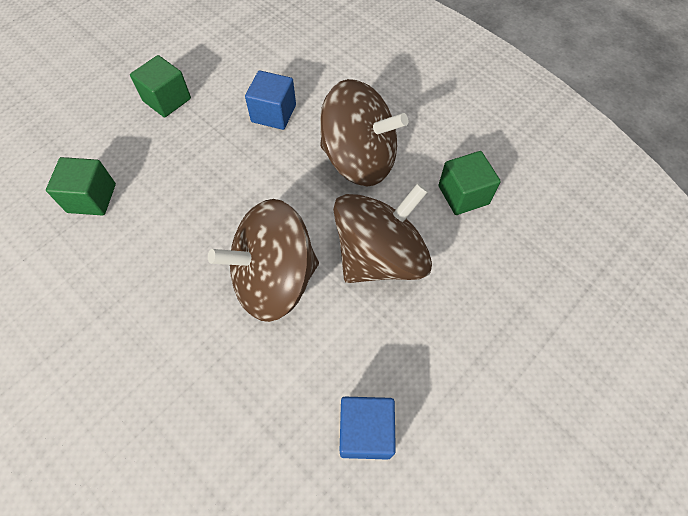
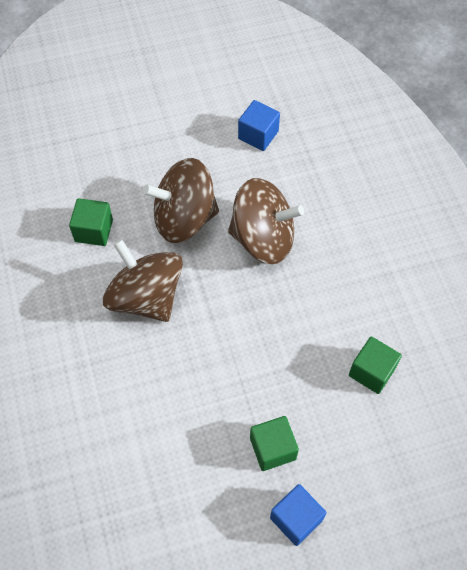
camera: 150 degrees left, 0 degrees up
(273, 113) = (186, 379): blue cube -> blue cube (296, 519)

